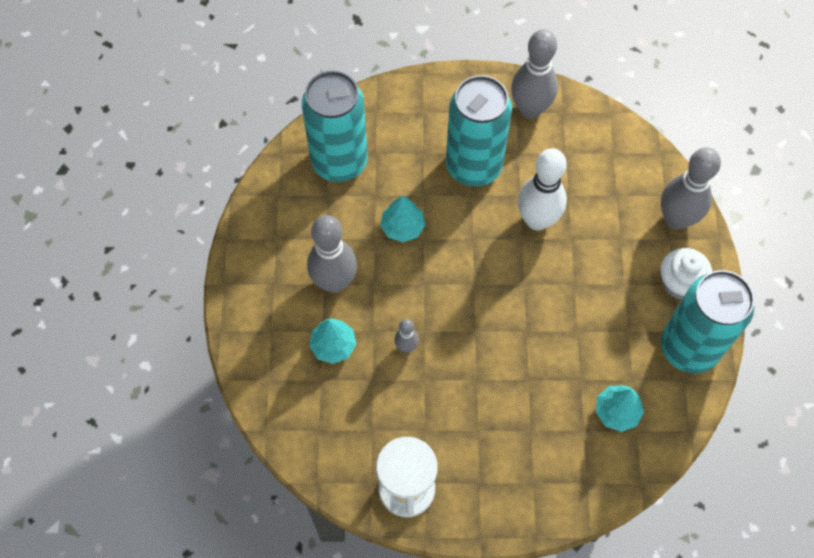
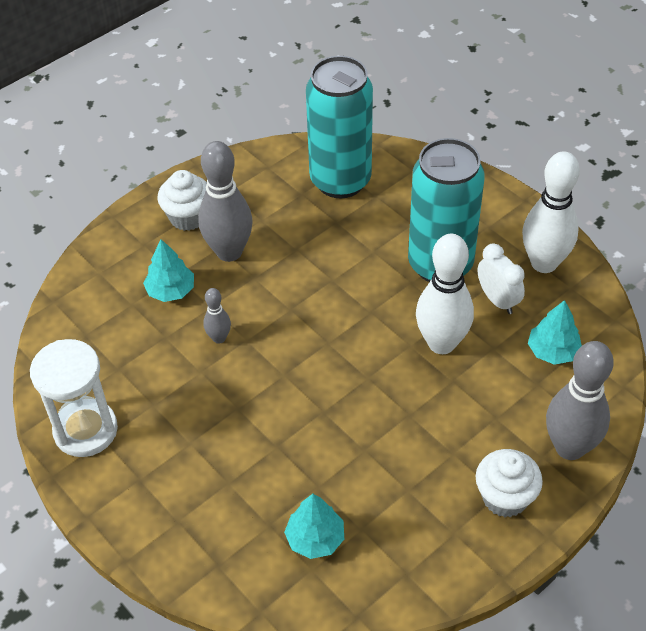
camera: 50 degrees right, 15 degrees down
(274, 283) = (188, 217): none -> white cupcake
(402, 227) = (328, 259): turquoise tree -> turquoise tree (553, 351)
(530, 109) = (544, 263): grey bowling pin -> white bowling pin
(534, 160) = (497, 300): none -> white clock
(688, 348) = (445, 553): turquoise can -> none

